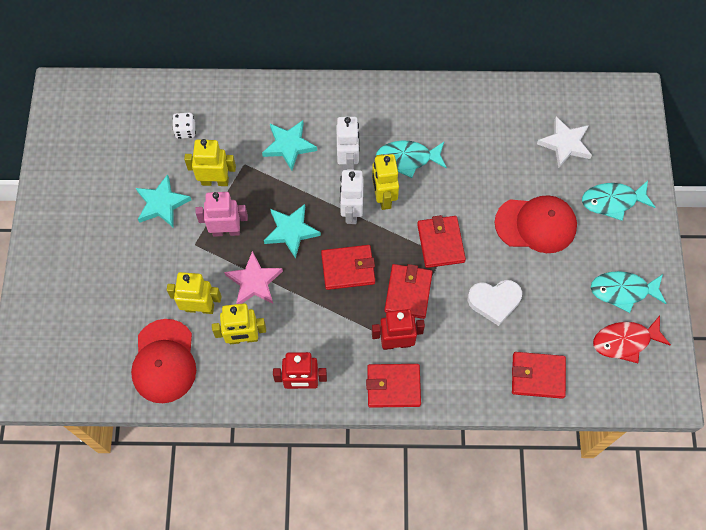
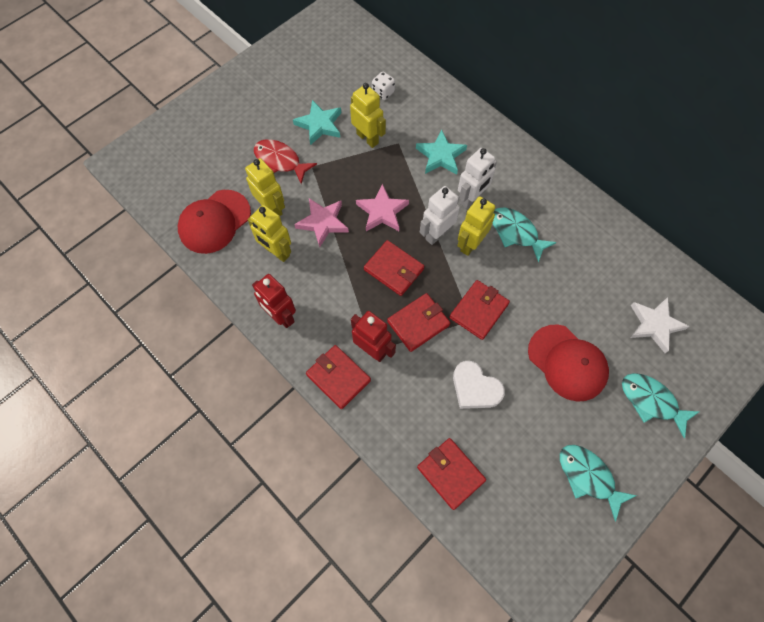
camera: 45 degrees right, 0 degrees up
(226, 231) = (340, 175): pink robot -> none
(291, 231) = (382, 211): turquoise star -> pink star
(625, 341) = (549, 516): red fish -> red fish (280, 161)

